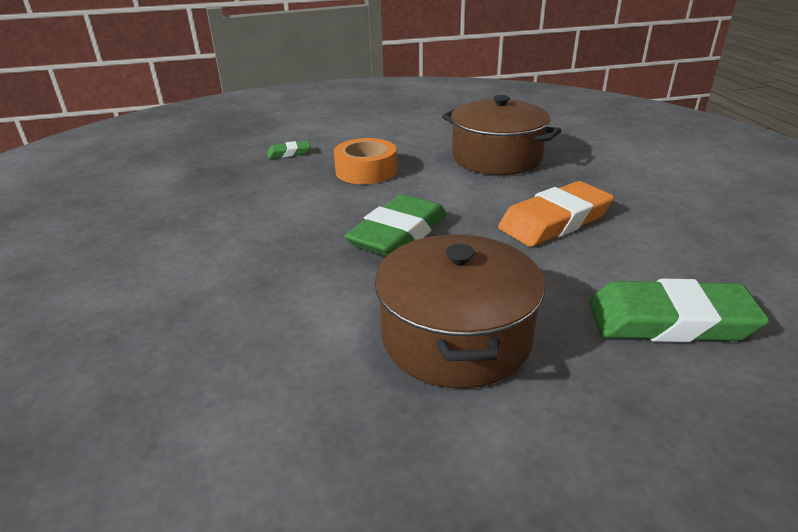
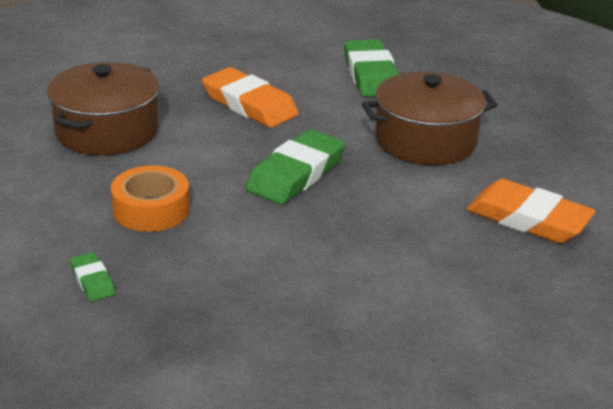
camera: 105 degrees left, 0 degrees up
(220, 390) = (528, 219): none -> orange eraser
(398, 234) = (296, 174): green eraser -> green eraser turned 75 degrees counterclockwise

